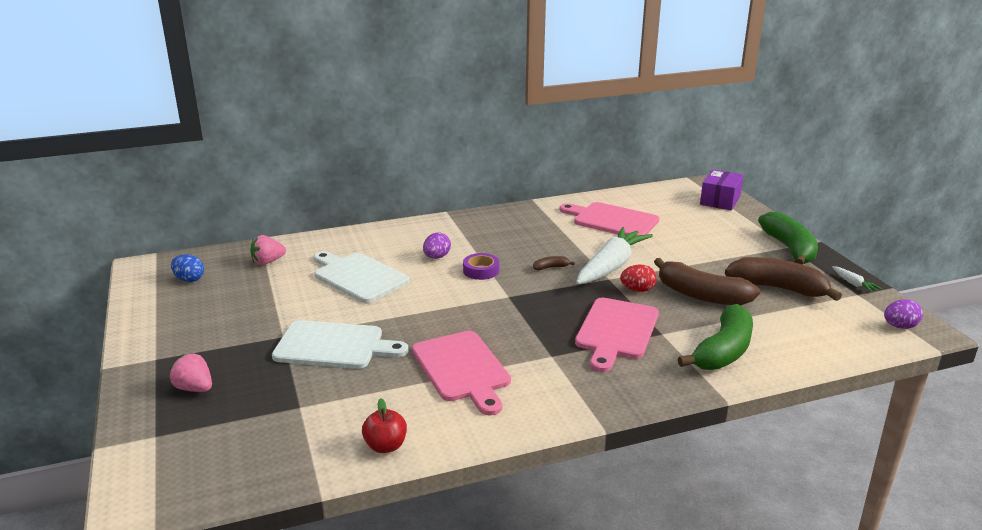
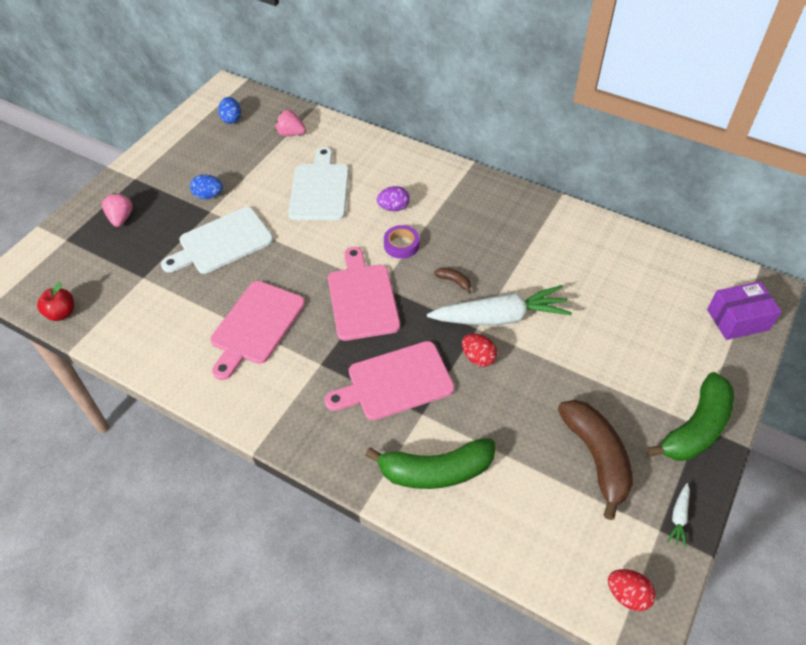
camera: 50 degrees right, 25 degrees up
(262, 329) = (208, 196): none -> blue egg
(334, 346) = (222, 242): white cutting board -> white cutting board turned 90 degrees clockwise
(385, 446) = (137, 347): red apple -> red apple (61, 313)
(612, 220) = (588, 268): pink cutting board -> pink cutting board (362, 298)
(701, 295) = (517, 406): brown banana -> none
(899, 326) = (627, 595): purple egg -> red egg

